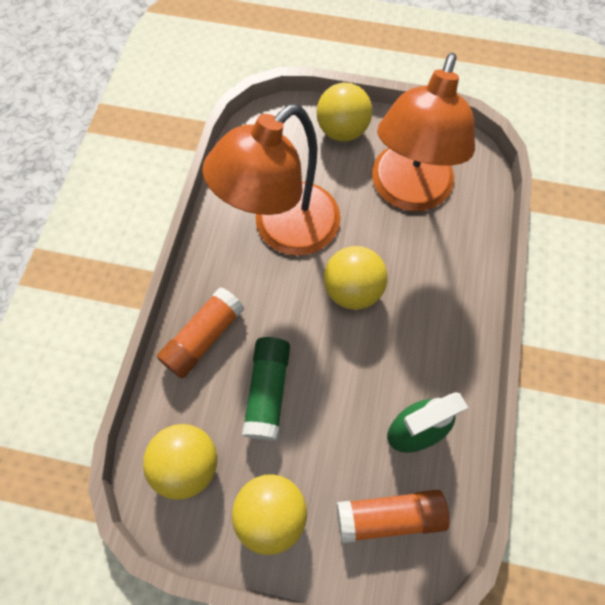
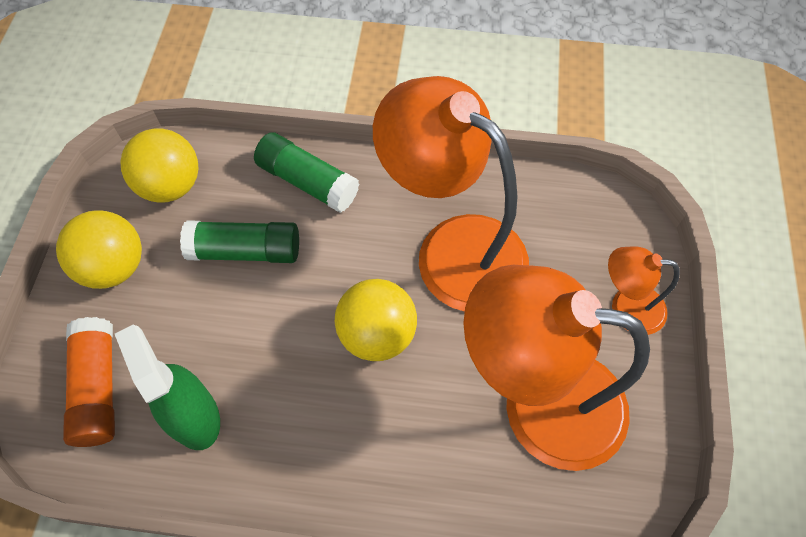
camera: 85 degrees right, 5 degrees down
(203, 337) = (307, 182): orange glue stick -> green glue stick
(342, 131) = (626, 308): yellow ball -> orange lamp

